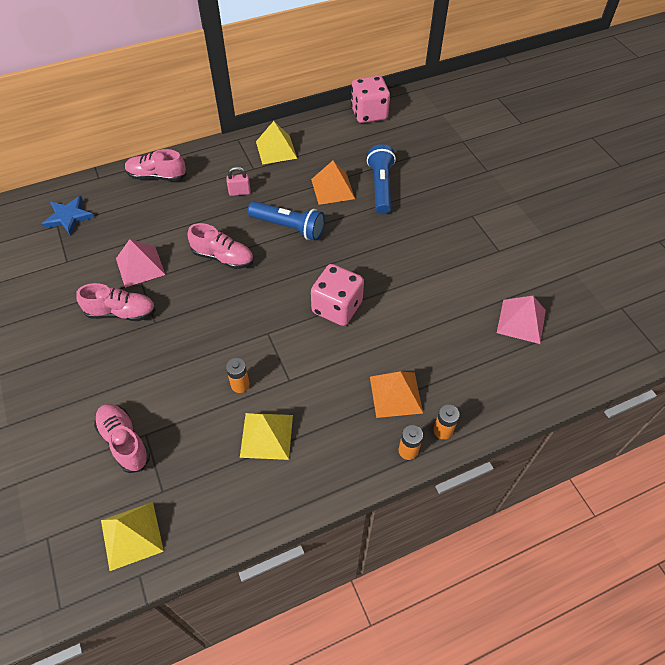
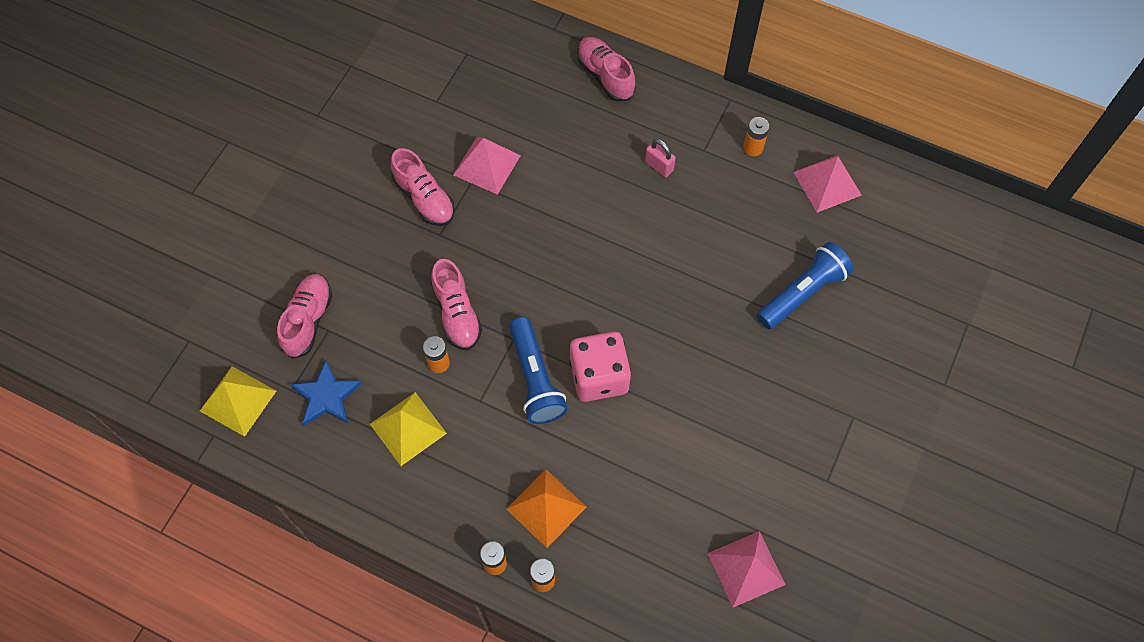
camera: 50 degrees right, 10 degrees up
(68, 217) = (484, 53): blue star -> blue star (326, 396)
(223, 257) = (563, 225): pink shoe -> pink shoe (457, 313)
(276, 149) = (753, 148): yellow pyramid -> orange battery
(289, 227) = (657, 250): blue flashlight -> blue flashlight (535, 379)
(330, 137) = (827, 183): none -> pink pyramid
(332, 188) = (752, 248): orange pyramid -> none
(369, 114) = (907, 192): pink dice -> none

